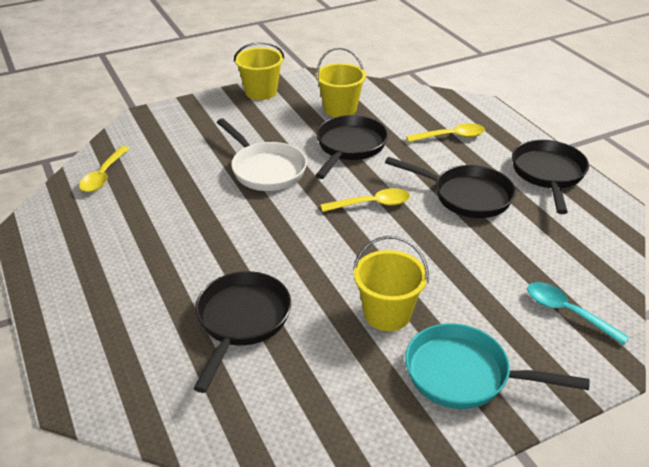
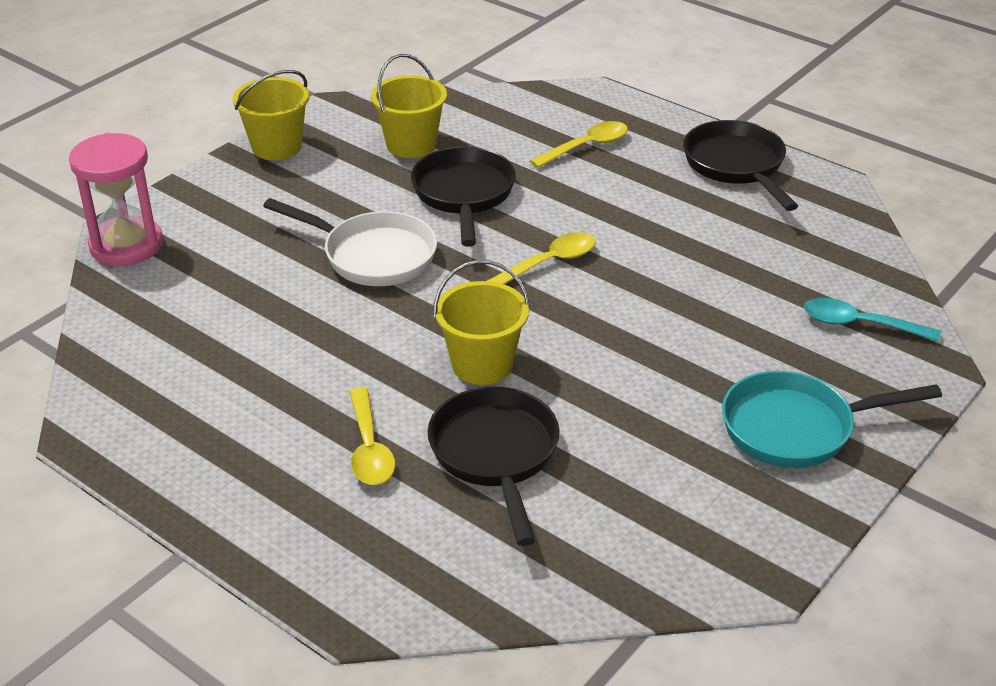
camera: 25 degrees left, 0 degrees up
(104, 175) = (141, 328): yellow spoon -> yellow spoon (369, 448)
(135, 127) = (126, 245): none -> pink hourglass
(387, 314) = (664, 389): yellow bucket -> yellow bucket (482, 365)
(466, 196) = (658, 220): black pan -> none

